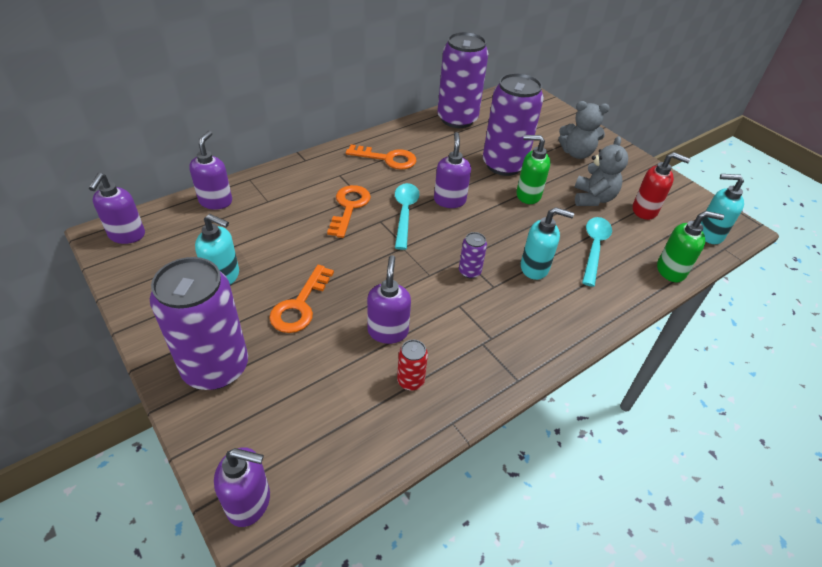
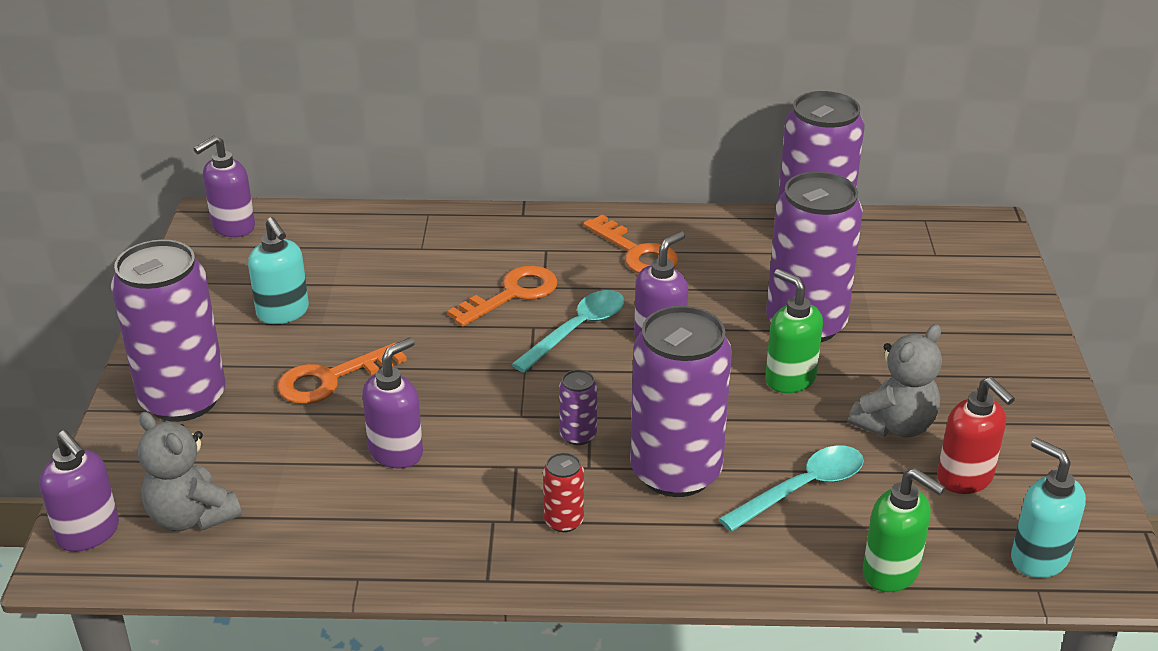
camera: 40 degrees right, 10 degrees down
(216, 201) = (362, 226): purple soap dispenser -> none
(410, 381) = (361, 514): red can -> red can (563, 521)
(535, 268) = (676, 472): turquoise soap dispenser -> purple can
(576, 153) = (956, 353): grey teddy bear -> grey teddy bear (191, 517)

